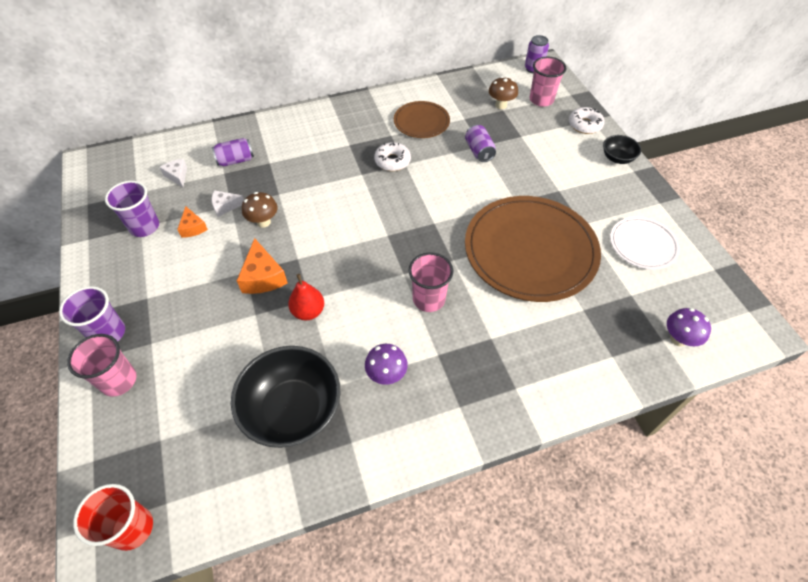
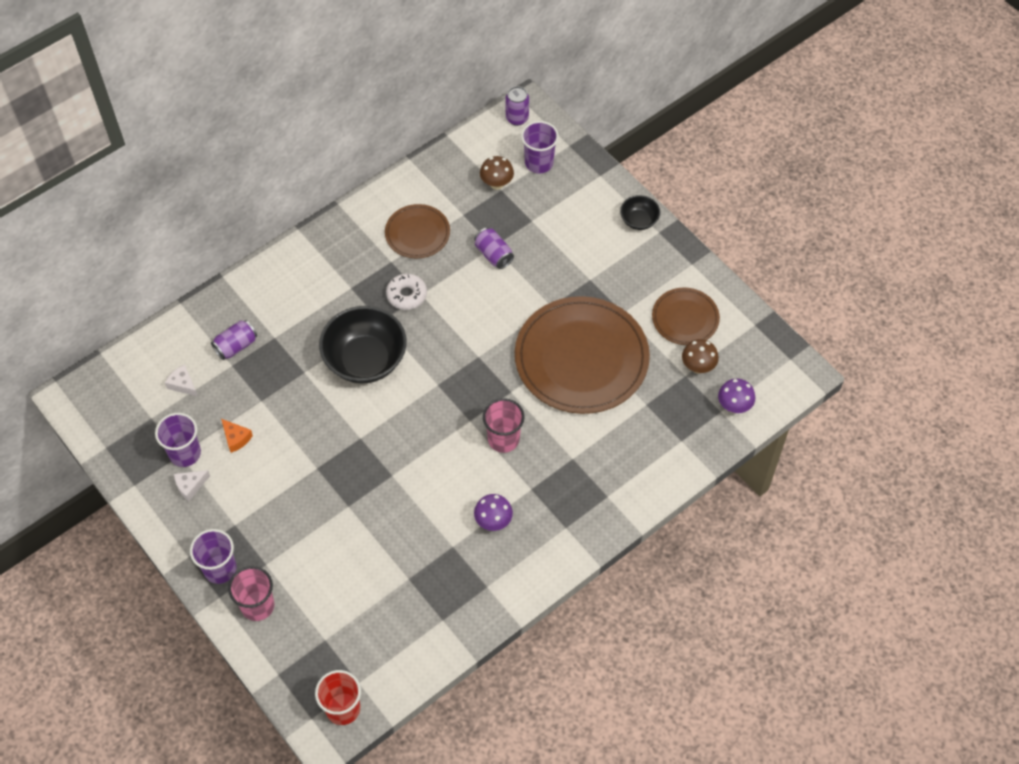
camera: 20 degrees left, 5 degrees up
(225, 206) = (256, 404): white cheese -> white cheese (190, 486)
(263, 222) = (306, 409): brown mushroom -> brown mushroom (698, 367)
(263, 277) = (336, 467): orange cheese -> none
(293, 410) = (426, 578): black bowl -> black bowl (365, 360)
(308, 311) = (397, 487): red pear -> none
(541, 100) = (539, 163): pink cup -> purple cup
(585, 125) = (595, 185): white donut -> none
(643, 245) = (685, 318): white plate -> brown plate

